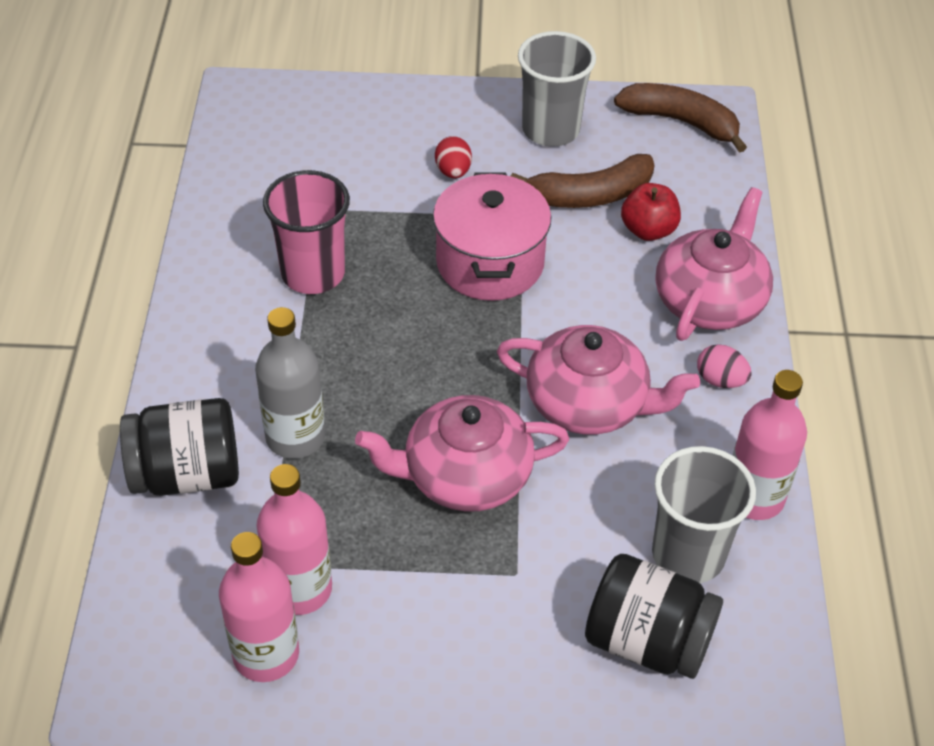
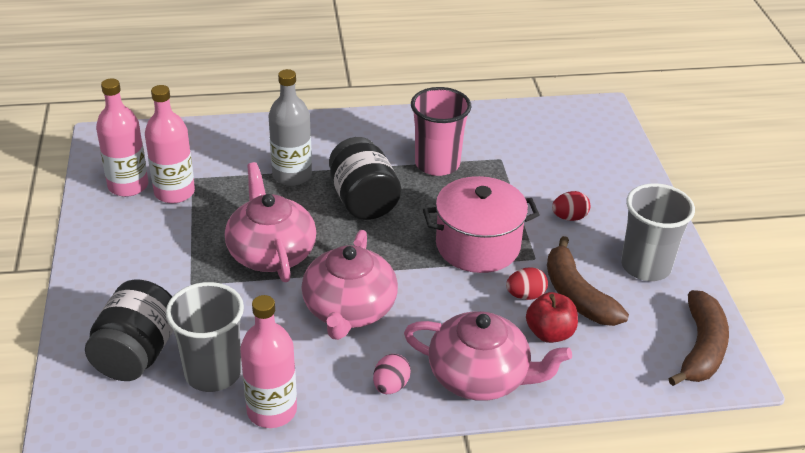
camera: 80 degrees right, 10 degrees down
(187, 474) = (256, 138): black jar -> black jar (363, 201)
(585, 237) = (525, 295): none -> red egg

